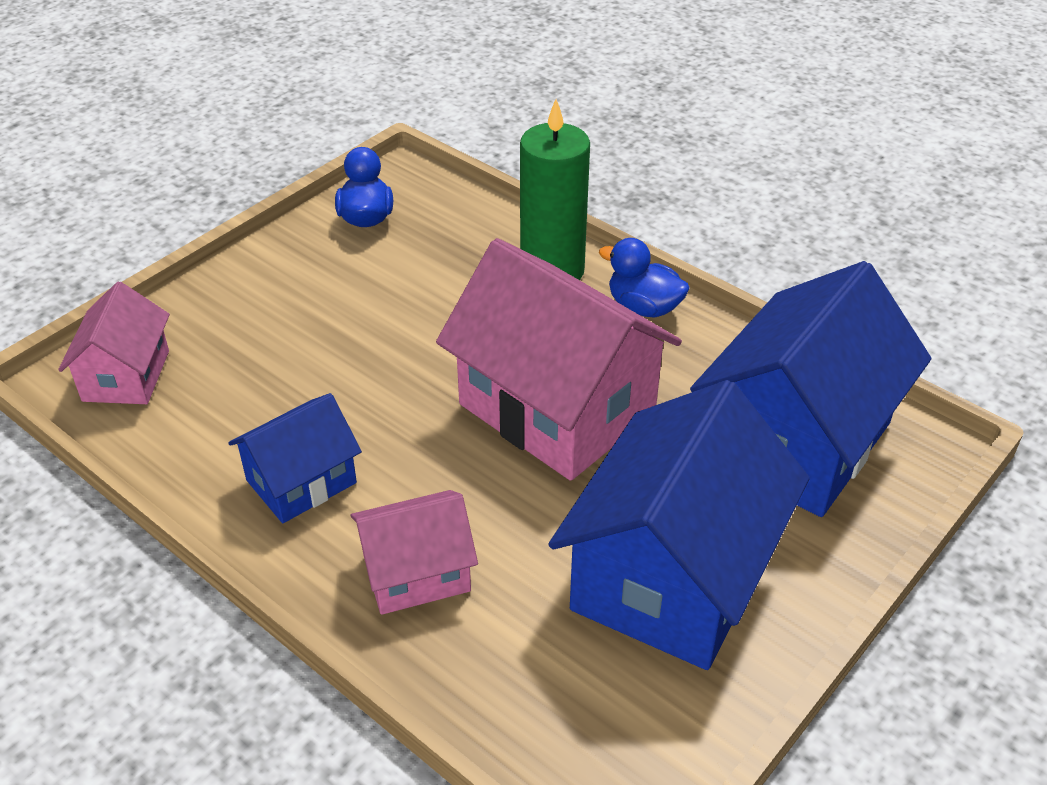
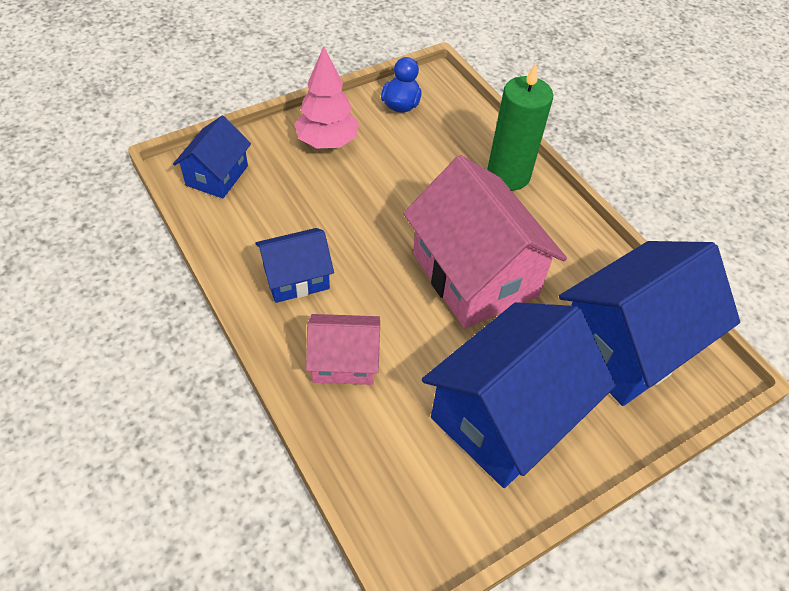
camera: 15 degrees right, 10 degrees up
(126, 376) = (217, 175): pink house -> blue house
(277, 291) = (327, 142): none -> pink tree
(643, 307) = (560, 218): blue duck -> none

